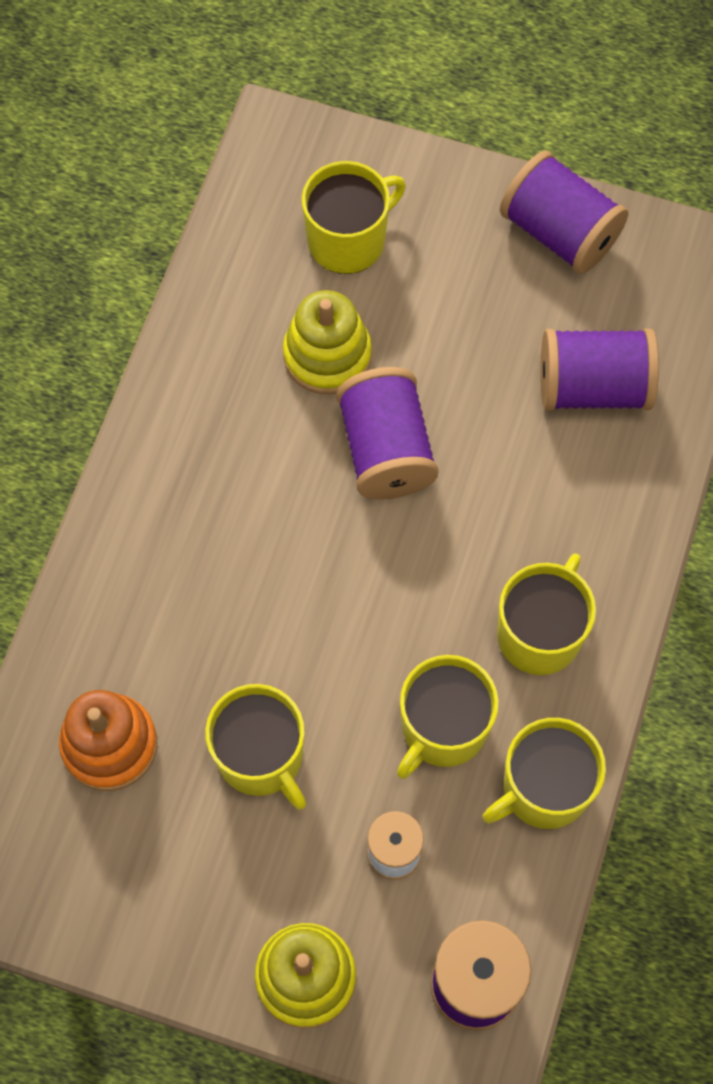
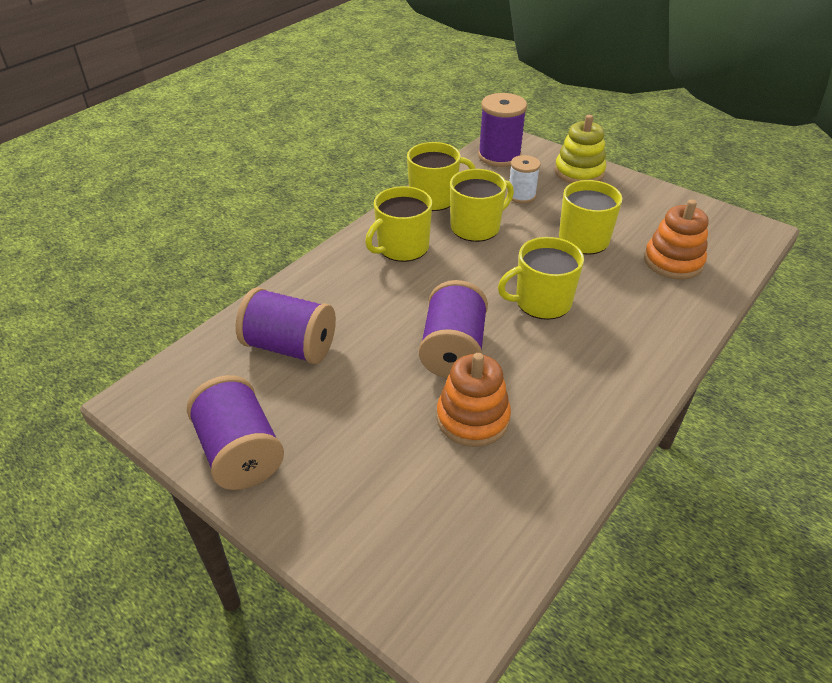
camera: 160 degrees left, 25 degrees down
(327, 355) = (472, 418): yellow stacking toy -> orange stacking toy
(348, 240) = (419, 501): yellow mug -> yellow mug (541, 302)

